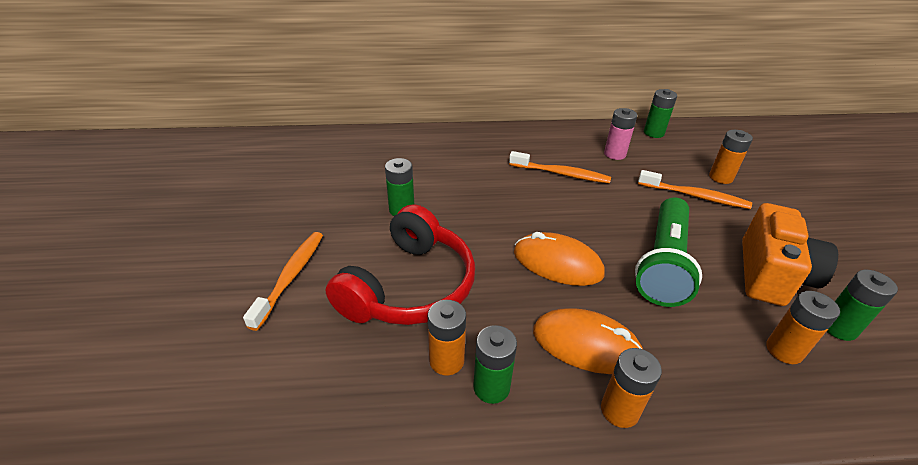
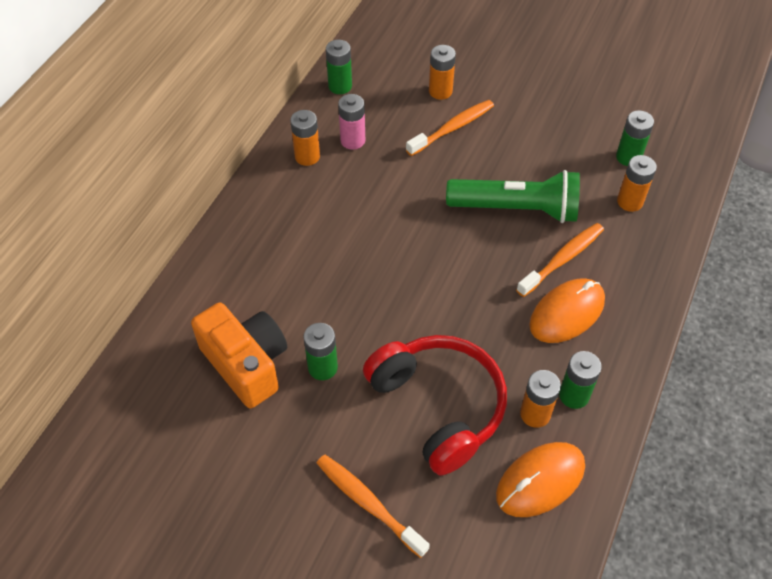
camera: 60 degrees left, 15 degrees up
(557, 263) = (474, 280): orange mouse -> orange mouse (540, 481)
(561, 174) = (354, 203): orange toothbrush -> orange toothbrush (562, 259)
(619, 410) = (628, 328): orange battery -> orange battery (307, 156)
(663, 263) = (516, 209): green flashlight -> green flashlight turned 45 degrees counterclockwise
(771, 274) = (565, 152): orange camera -> orange camera (246, 364)

